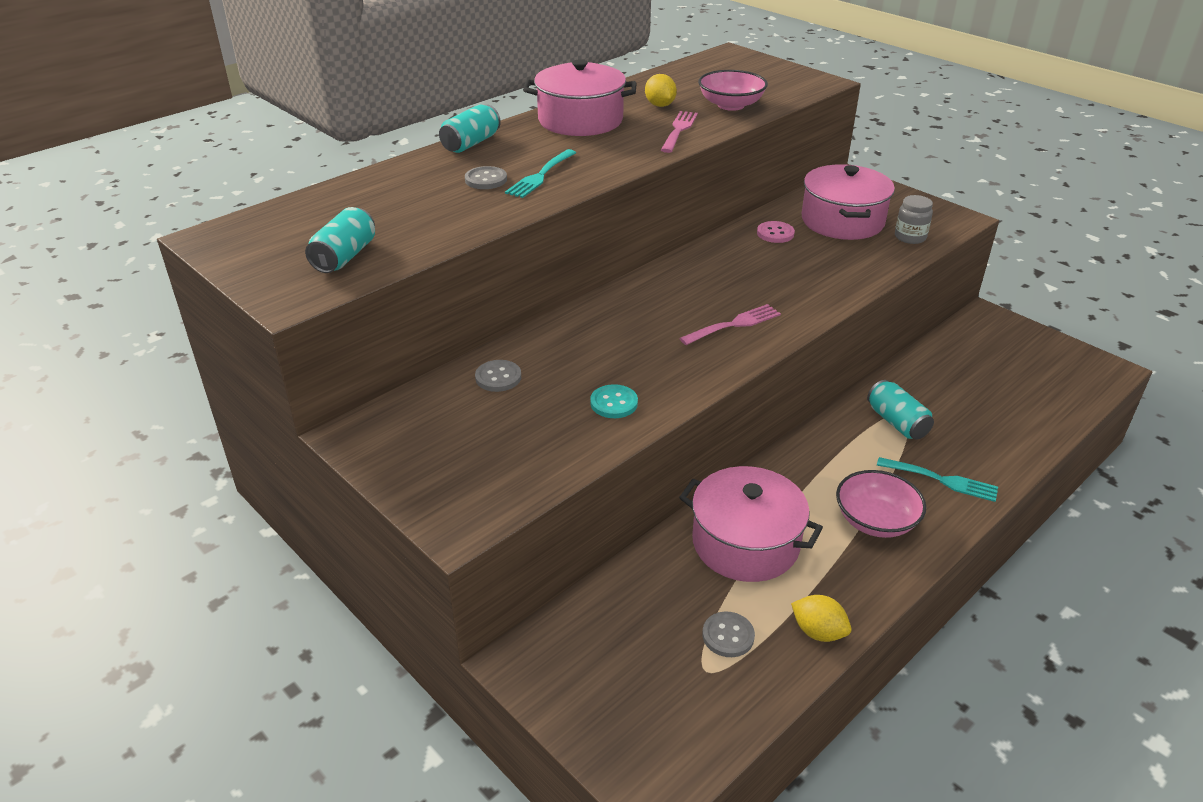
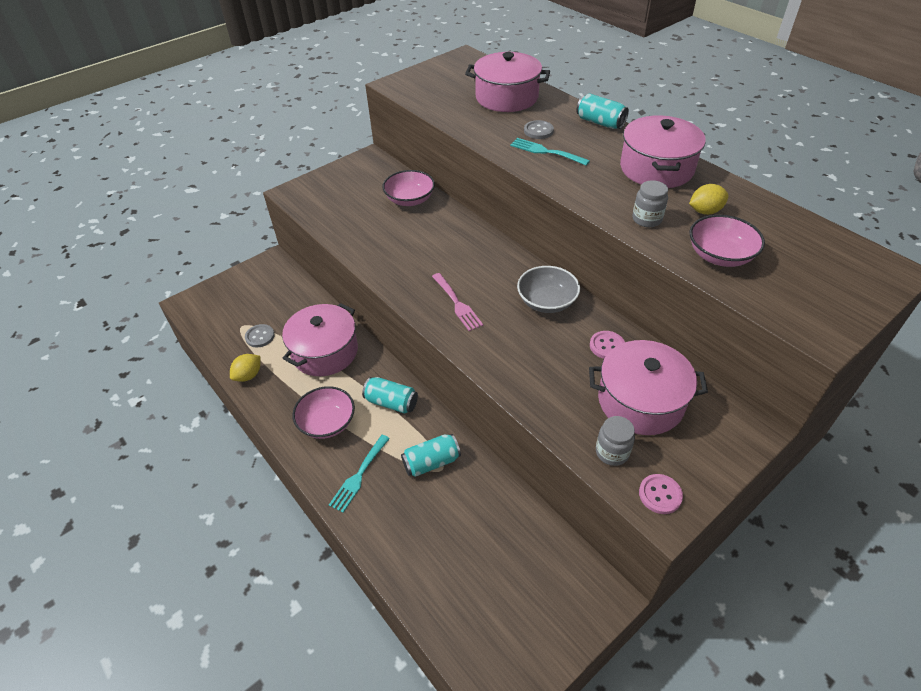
camera: 95 degrees right, 10 degrees up
(345, 257) = (437, 93): turquoise can -> turquoise can (391, 402)
(381, 200) = (506, 97): none -> pink pot
(498, 377) = (410, 200): grey button -> pink bowl
(614, 403) = (375, 243): turquoise button -> none
(679, 130) = (646, 219): pink fork -> grey jar
(715, 265) = (547, 301): none -> grey bowl
(942, 219) = (660, 495): none -> pink button

